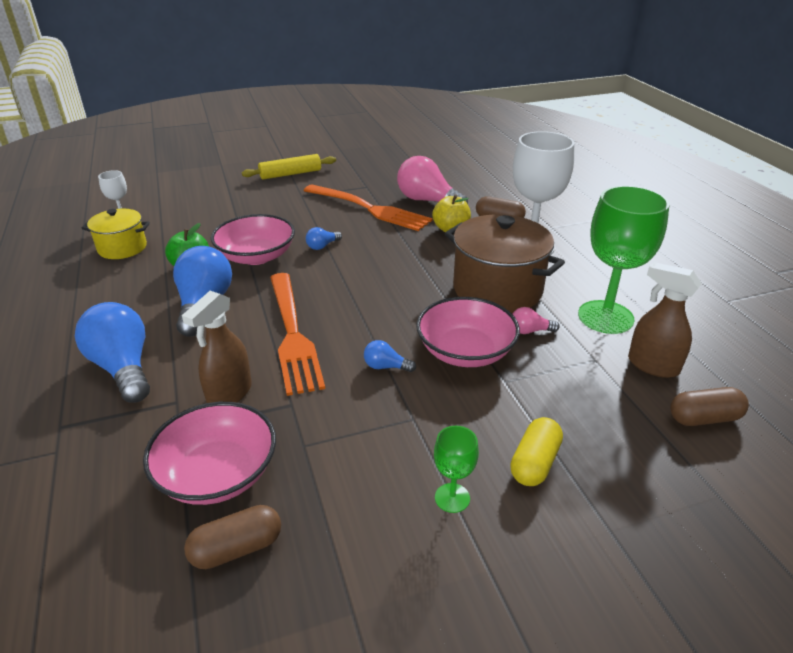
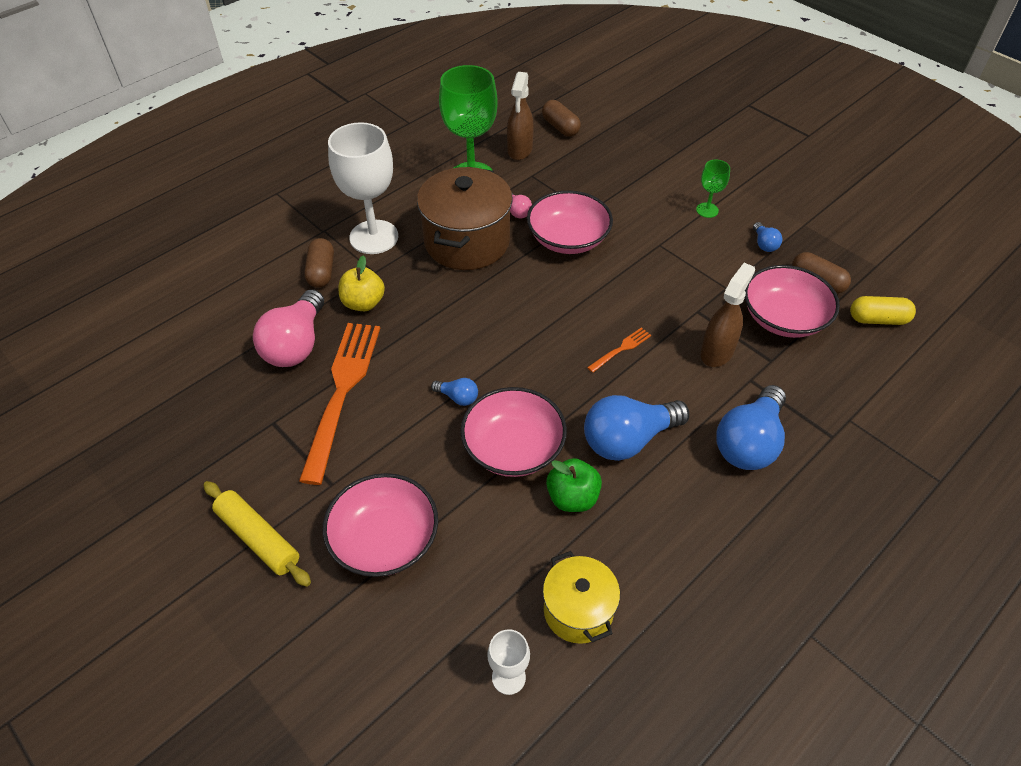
camera: 115 degrees left, 15 degrees up
(229, 394) = (717, 352): brown spray bottle -> brown spray bottle turned 60 degrees counterclockwise
(246, 203) = (384, 539): none -> pink bowl
(292, 334) = (621, 349): orange fork -> orange fork, size x0.42
(386, 367) = (618, 276): blue light bulb -> blue light bulb (764, 244)
(534, 463) = (653, 185): yellow capsule -> yellow capsule (878, 319)

